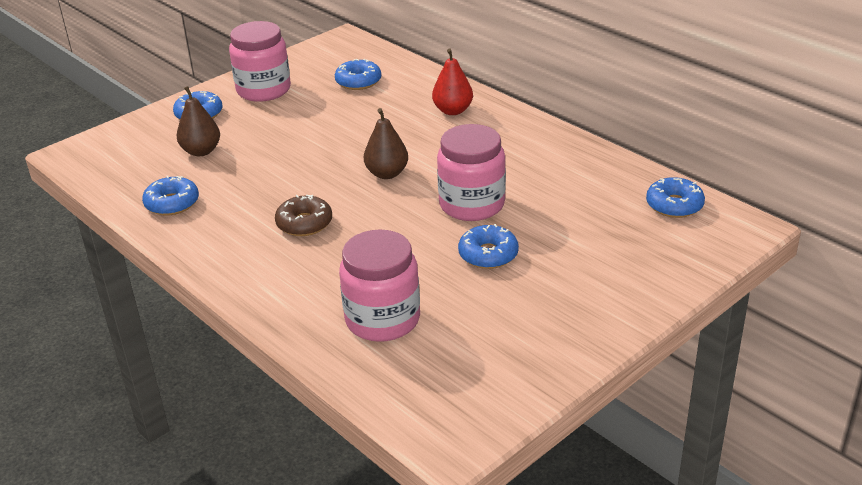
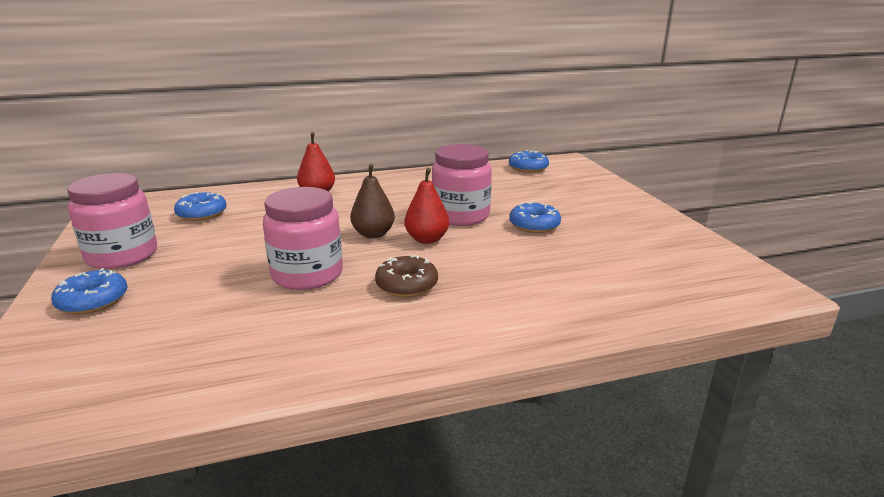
camera: 65 degrees left, 10 degrees down
(172, 203) = (262, 356): blue donut -> none
(201, 151) = (178, 315): brown pear -> none
(382, 319) = (594, 281): pink jar -> pink jar (307, 274)
(399, 204) = (427, 239): none -> red pear

